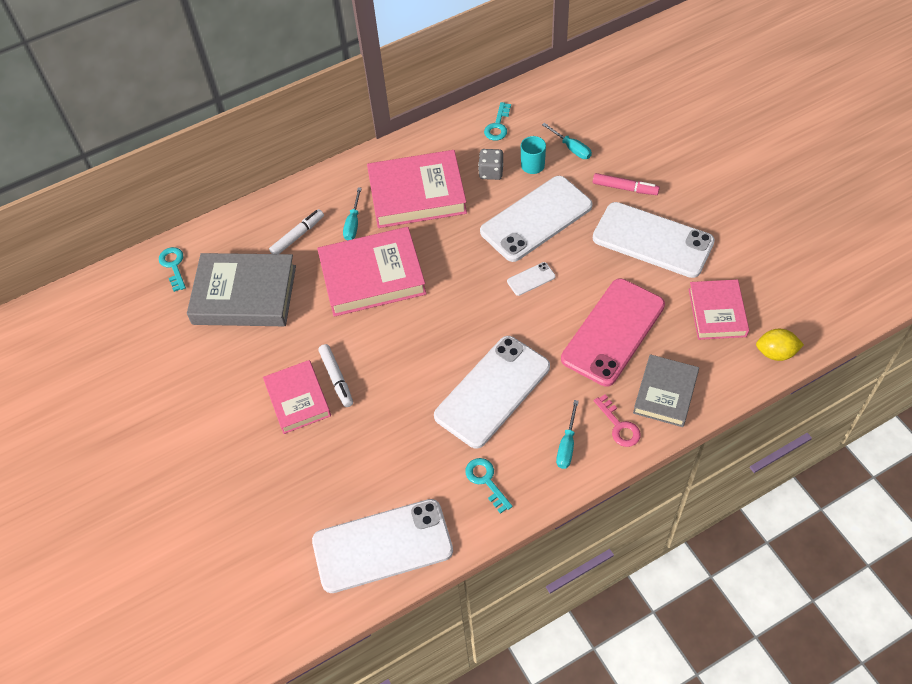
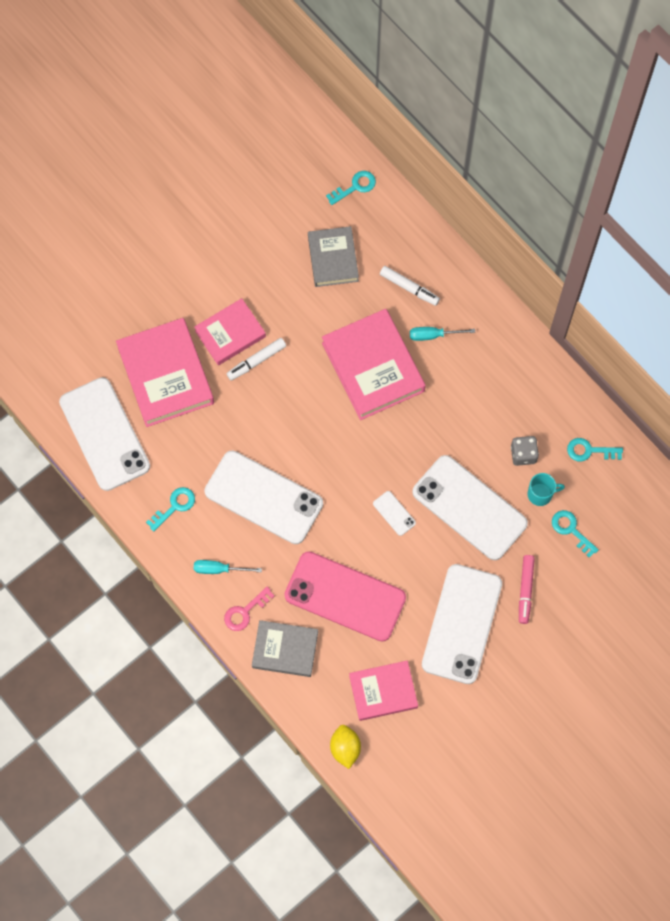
camera: 75 degrees right, 15 degrees up
(244, 295) = (333, 259): grey book -> grey book, size x0.63
(417, 194) = (481, 387): pink book -> pink book (166, 375)
(571, 148) = (571, 530): turquoise screwdriver -> turquoise key

